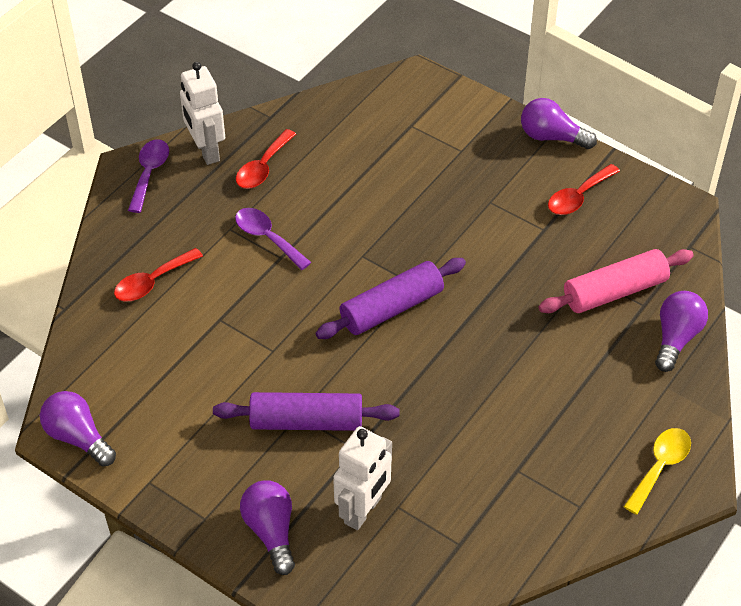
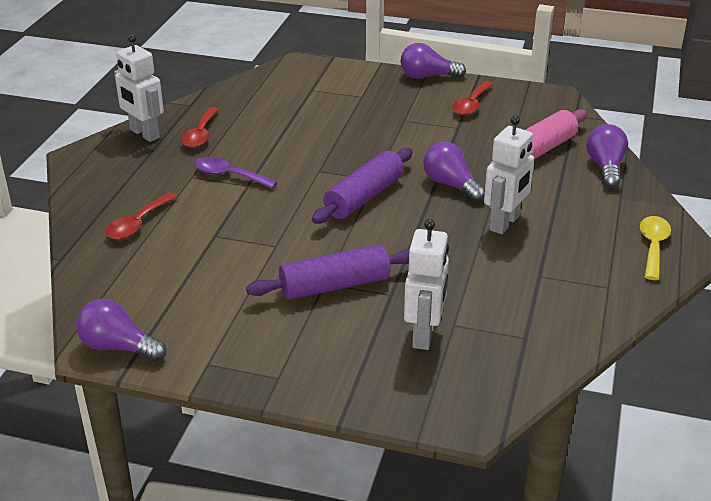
camera: 20 degrees left, 15 degrees down
(149, 173) = (99, 156): purple spoon -> none
(271, 531) = (348, 371): purple light bulb -> purple light bulb (451, 185)
(519, 388) = (505, 223): none -> white robot

